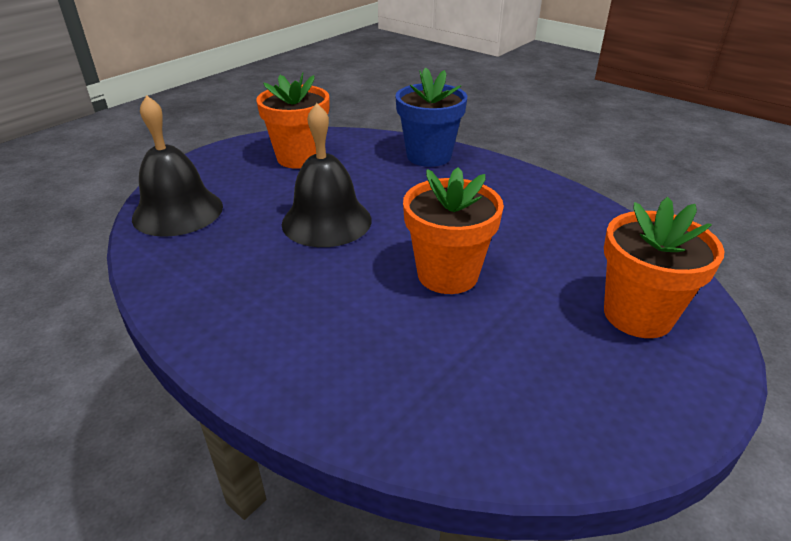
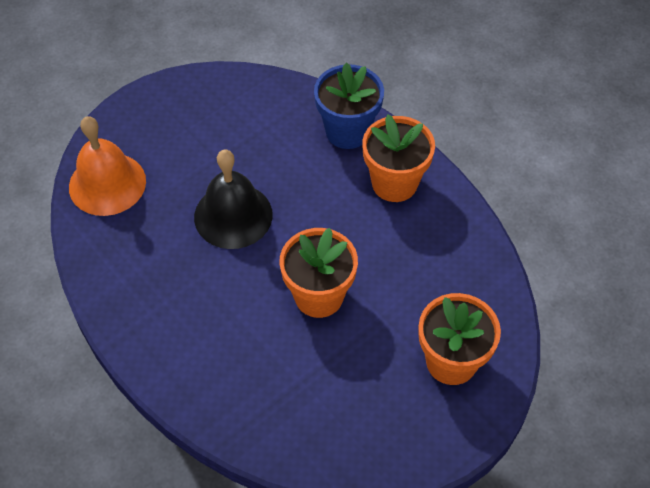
camera: 10 degrees right, 20 degrees up
(178, 211) = (107, 184): black bell -> orange bell
(299, 158) = (222, 117): orange flower pot -> orange flower pot (394, 183)

